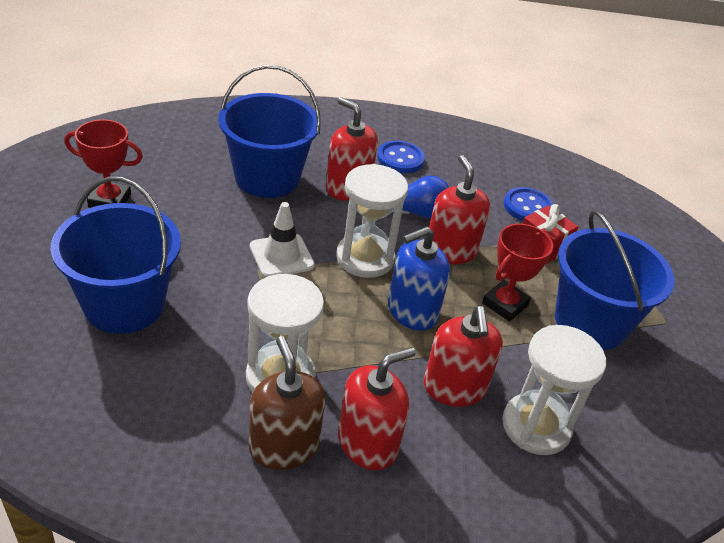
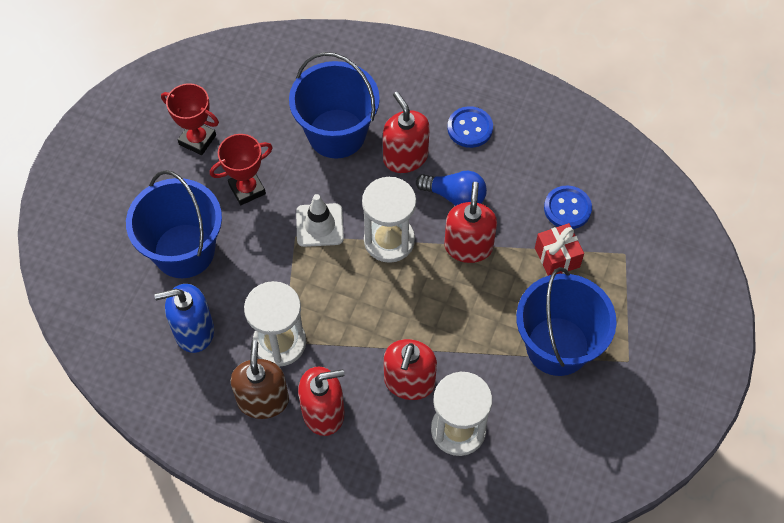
camera: 25 degrees right, 20 degrees up
(412, 311) = (406, 303): blue soap dispenser -> blue soap dispenser (194, 331)
(505, 304) = (490, 312): red trophy -> red trophy (247, 189)

